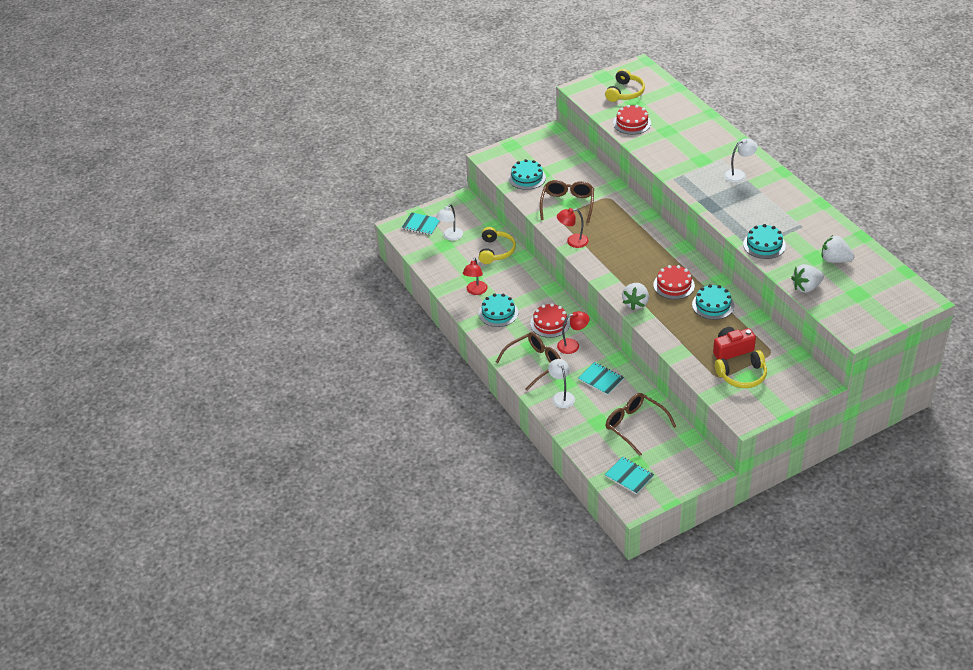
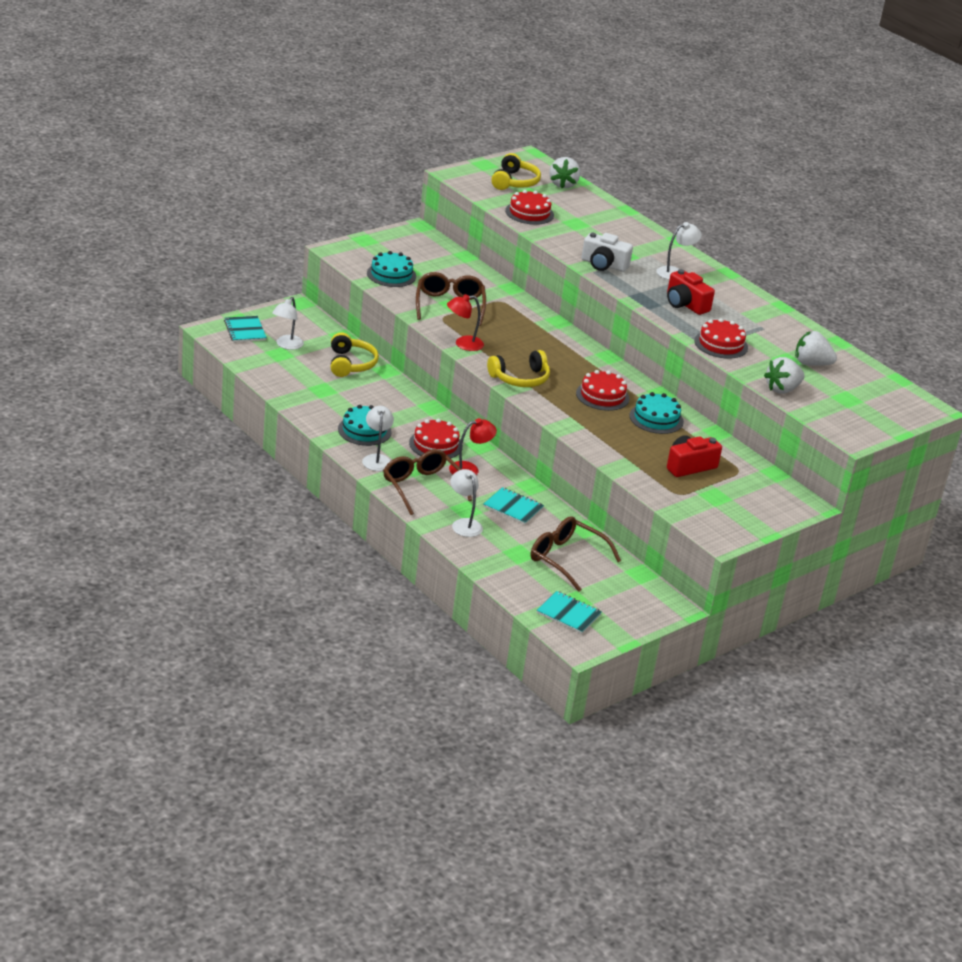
camera: 15 degrees left, 10 degrees down
(421, 225) = (245, 330): turquoise notebook -> turquoise notebook turned 60 degrees clockwise
(475, 291) = (330, 405): red lamp -> none
(504, 339) = (376, 459): none -> white lamp
(534, 363) = (422, 487): brown glasses -> brown glasses turned 75 degrees counterclockwise
(635, 303) = (557, 412): white strawberry -> white strawberry (563, 184)
(683, 171) = (604, 265): none -> white camera
(742, 206) = (685, 304): none -> red camera
(742, 376) = (708, 494): yellow headphones -> yellow headphones (520, 378)
(764, 245) = (721, 344): turquoise cake -> red cake

